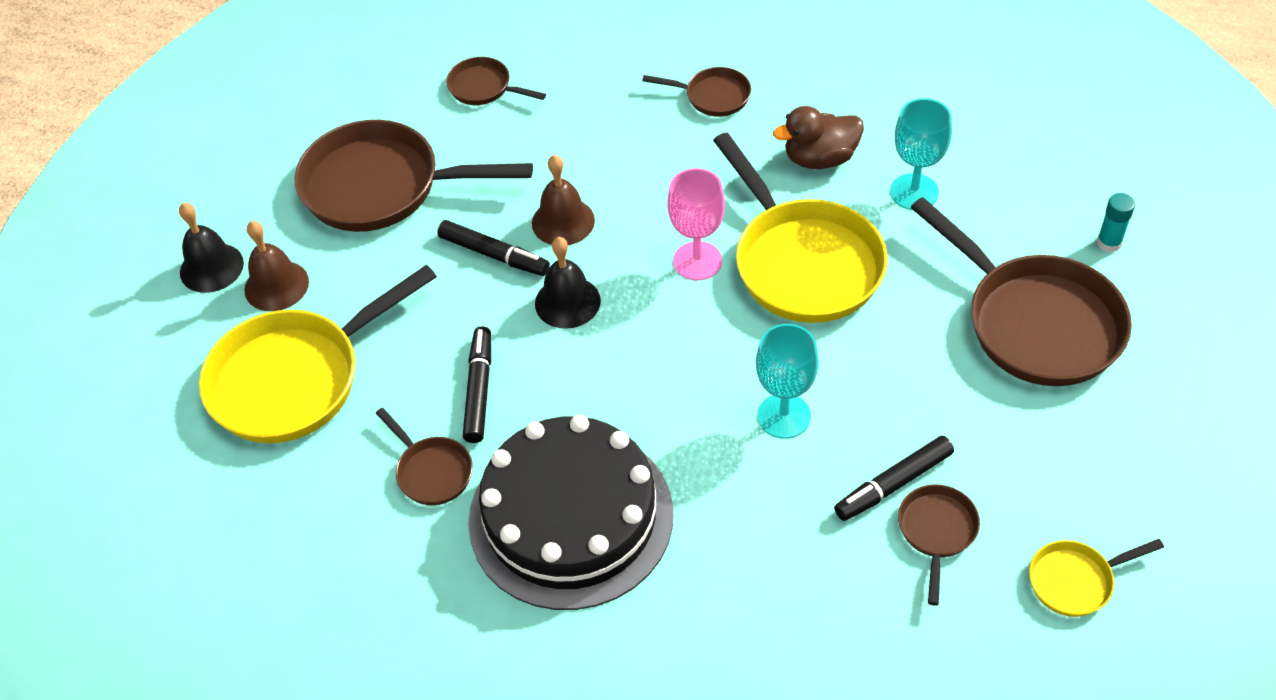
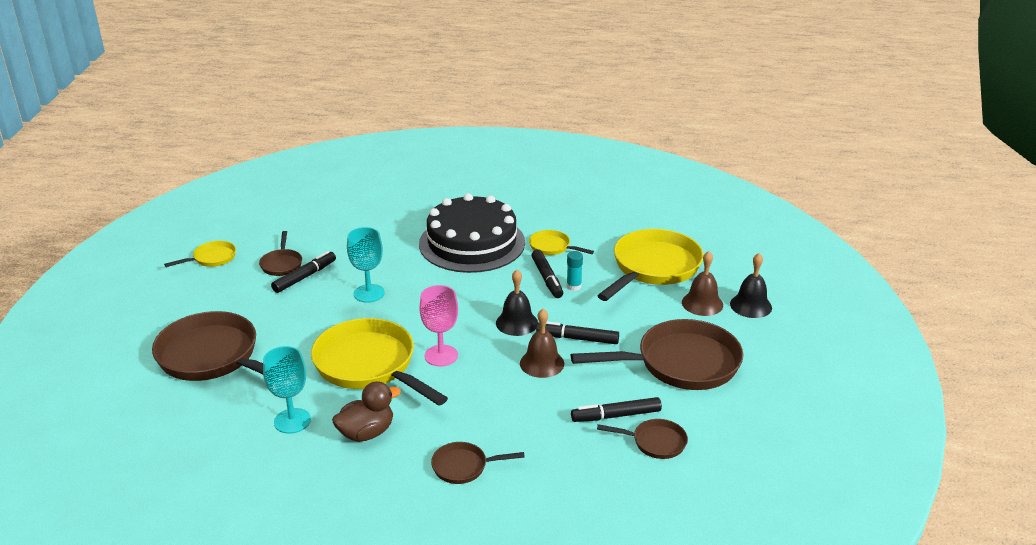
camera: 160 degrees right, 20 degrees down
(432, 471) = (552, 247): brown pan -> yellow pan
(509, 128) = (616, 416): none -> black marker
(1109, 243) = (151, 410): turquoise glue stick -> turquoise glue stick (574, 286)

